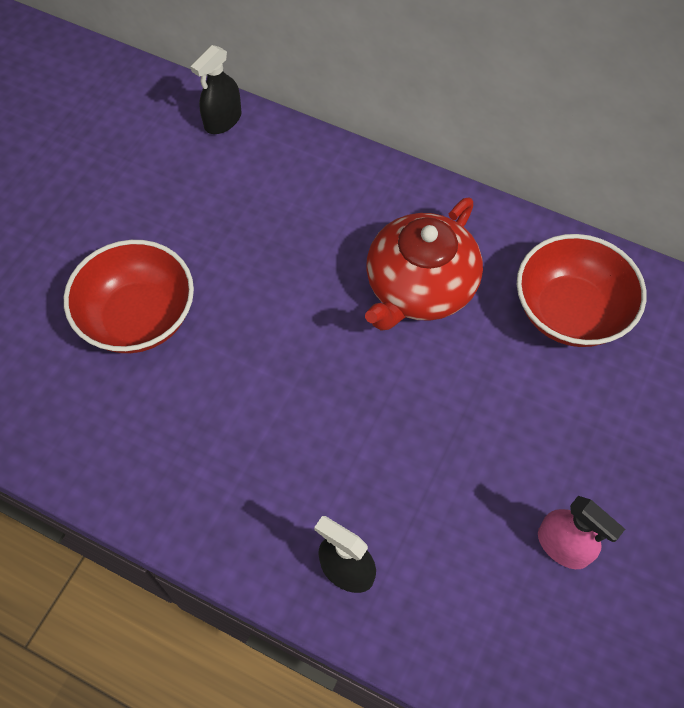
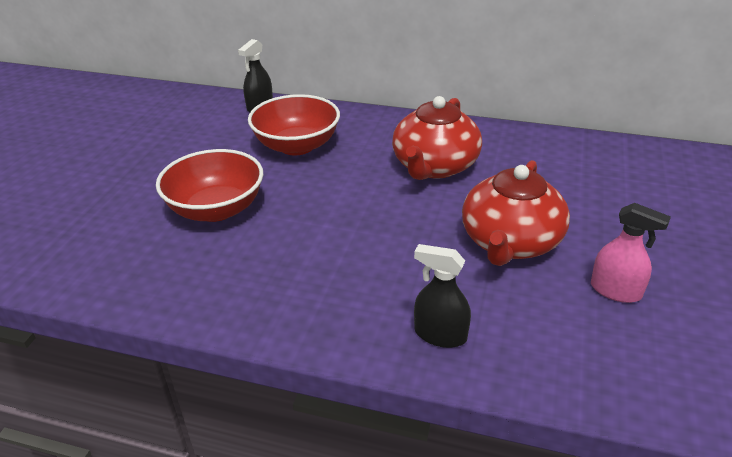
camera: 10 degrees left, 25 degrees down
(469, 443) = (510, 242): none -> red teapot
(570, 311) = (551, 164): red bowl -> red bowl (297, 146)

